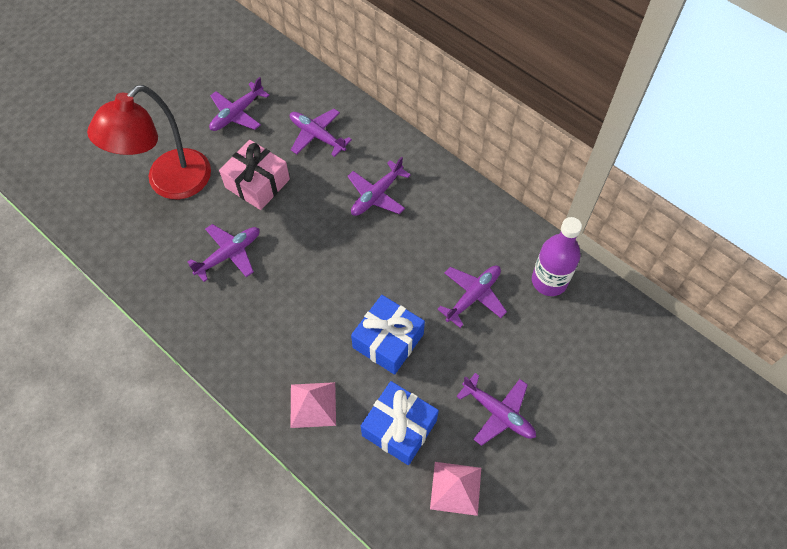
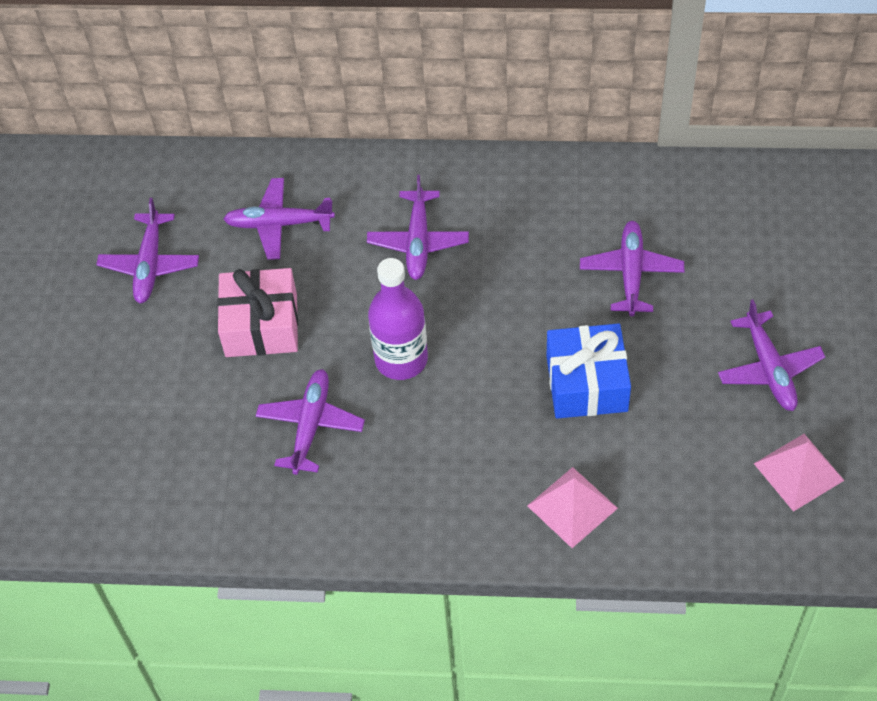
camera: 35 degrees left, 5 degrees down
(169, 183) = (149, 401): red lamp -> none
(399, 428) = (686, 459): blue gift -> none
(498, 412) = (769, 368): purple plane -> purple plane turned 75 degrees clockwise
(549, 281) = (693, 202): purple bottle -> purple bottle (401, 359)

